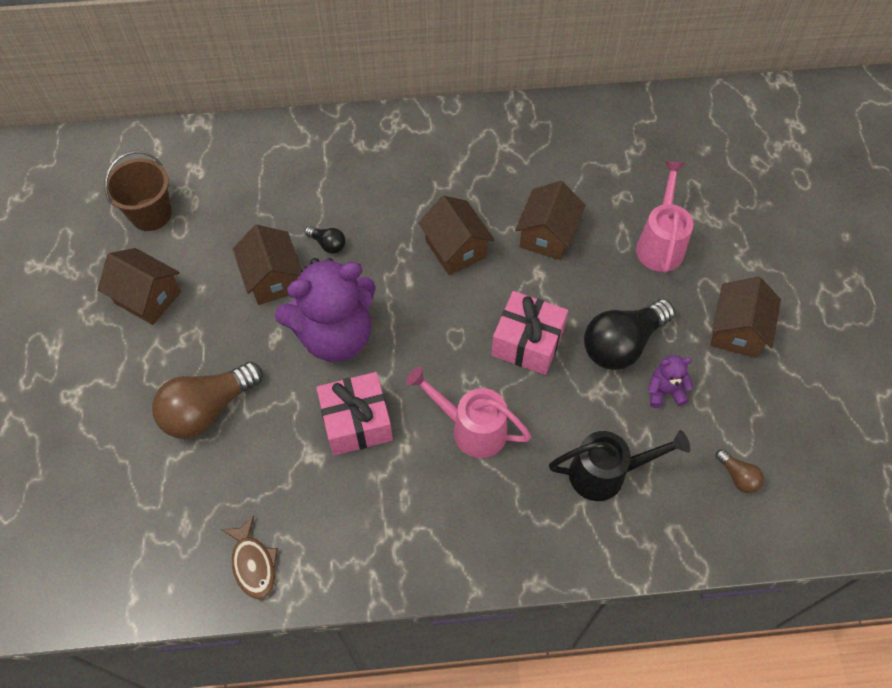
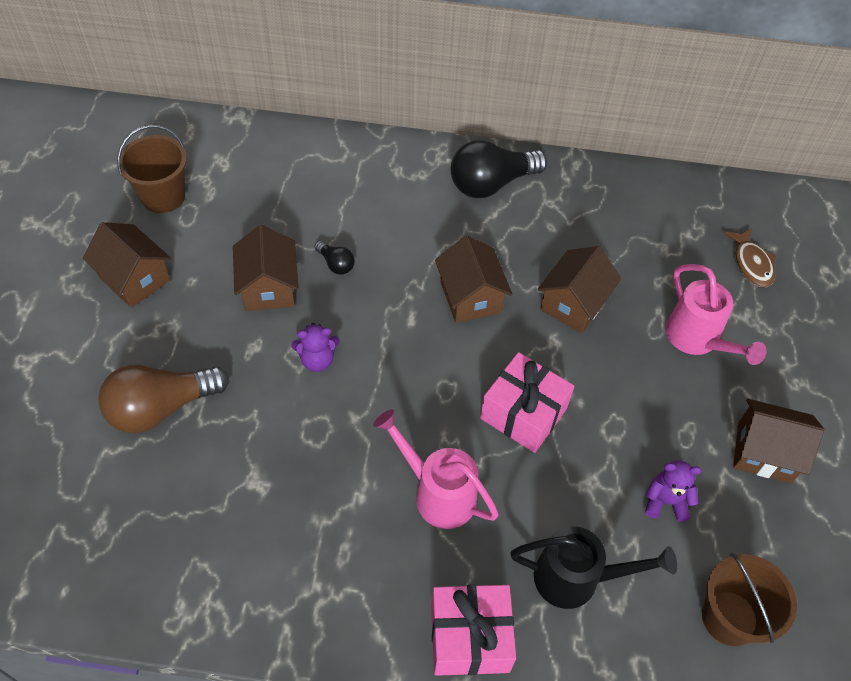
camera: 10 degrees right, 5 degrees down
(253, 563) = (160, 585): brown fish -> brown fish (751, 263)
(335, 335) = (317, 360): purple teddy bear -> purple teddy bear, size x0.43
(356, 422) = (314, 457): pink gift -> pink gift (469, 637)
(622, 344) = (629, 438): black light bulb -> black light bulb (491, 184)
(660, 244) = (697, 339): pink watering can -> pink watering can turned 135 degrees clockwise
(737, 331) = (764, 452): brown house -> brown house turned 75 degrees clockwise
(737, 476) = (729, 618): brown light bulb -> brown bucket

